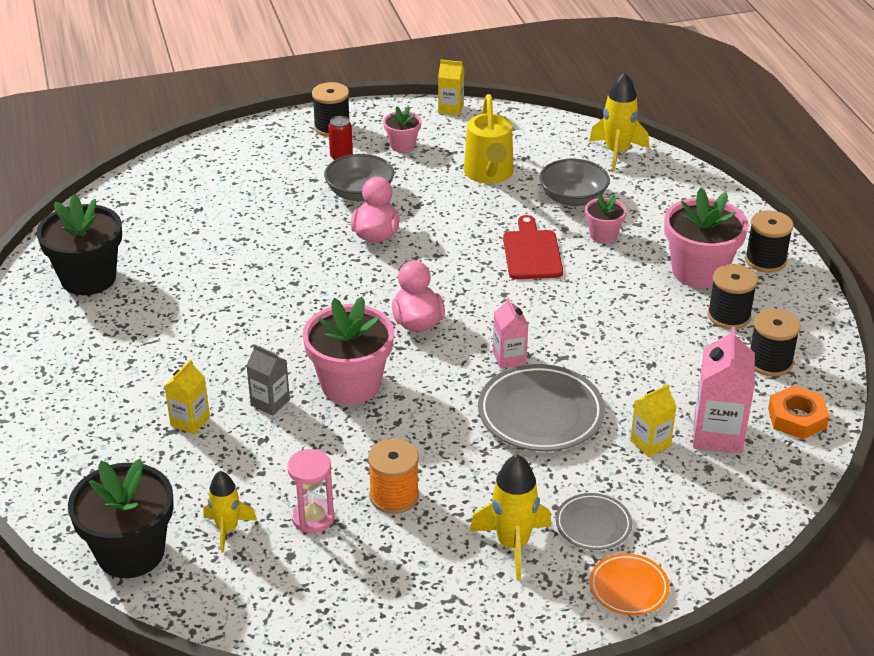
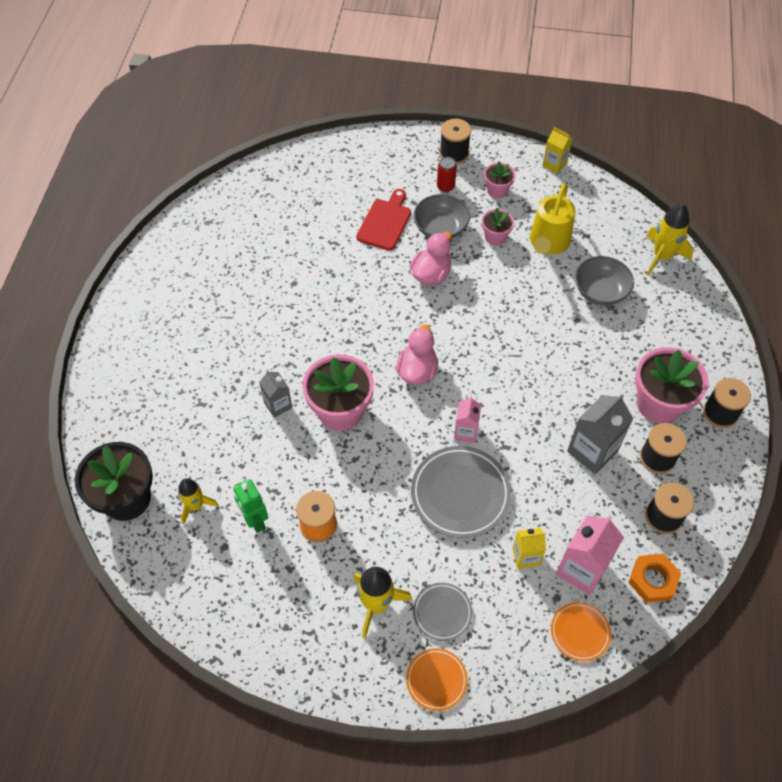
camera: 25 degrees right, 20 degrees up
(88, 278) = (213, 242): black flower pot -> none
(190, 421) = (217, 400): yellow carton -> none
(313, 518) = (255, 520): pink hourglass -> green robot
(531, 252) = (538, 335): red cutting board -> red cutting board (385, 222)
(603, 235) = (603, 338): pink flower pot -> pink flower pot (495, 237)
(658, 332) = (592, 451): none -> grey carton
(754, 488) = (580, 632): none -> orange plate

